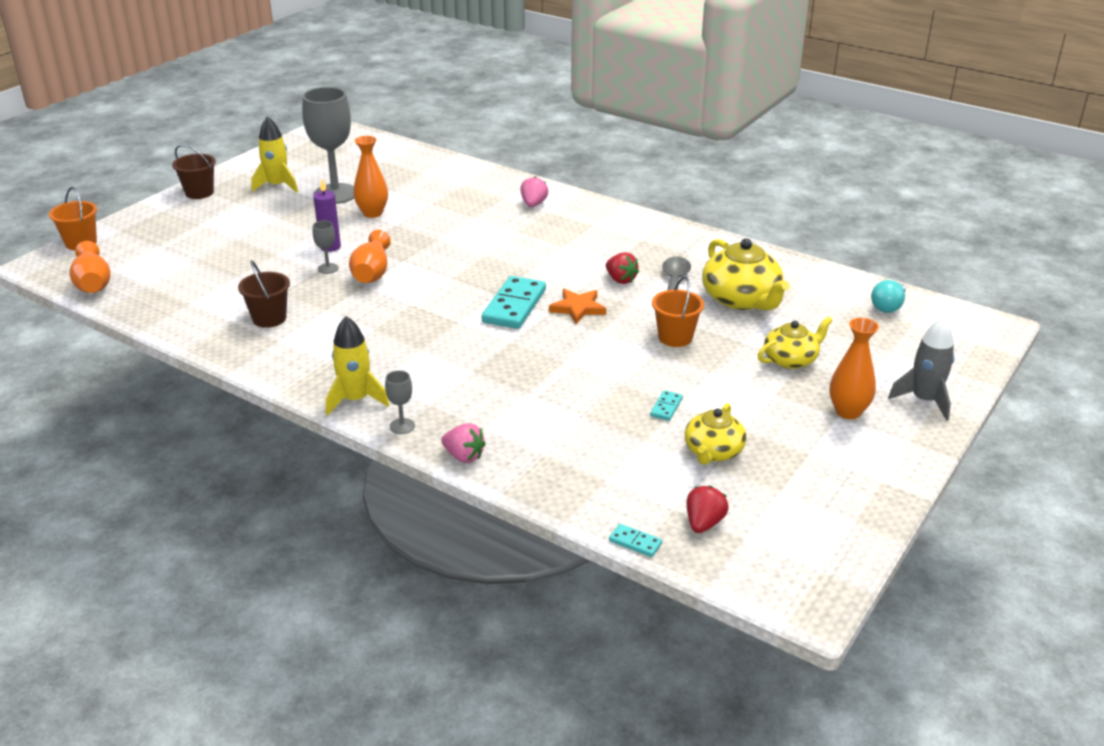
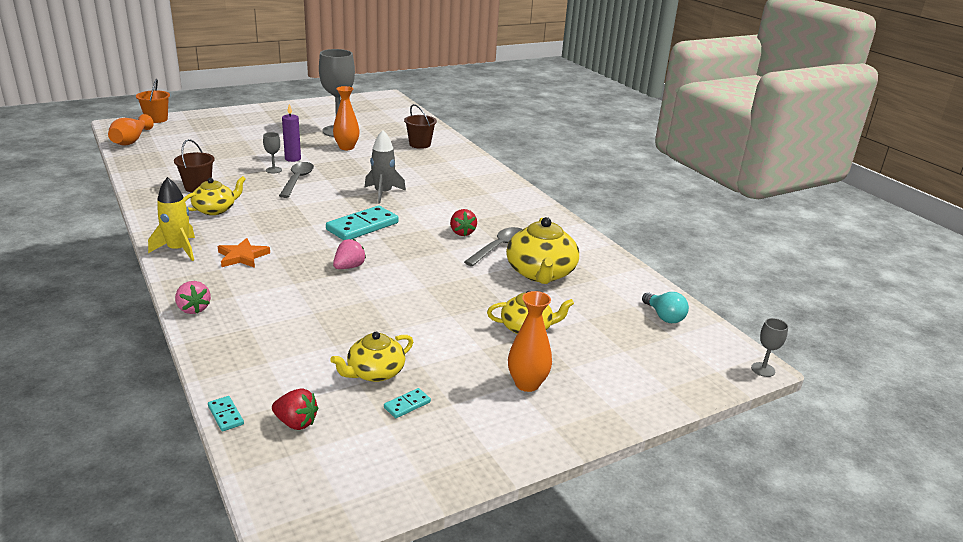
camera: 25 degrees right, 5 degrees down
(199, 192) = (259, 111): brown bucket -> brown bucket (420, 144)
(277, 186) = (310, 118): yellow rocket -> none
(329, 339) = (215, 209): none -> yellow teapot
(372, 273) = (297, 180): orange vase -> grey spoon
(402, 426) = (183, 275): grey goblet -> grey goblet (763, 369)
(533, 204) = (462, 170): pink strawberry -> pink strawberry (349, 267)
(578, 308) = (405, 241): orange star -> orange star (242, 256)
(666, 407) = (381, 328): turquoise domino -> turquoise domino (407, 405)
(675, 337) = (453, 282): orange bucket -> none
(704, 523) = (296, 423): red strawberry -> red strawberry turned 60 degrees clockwise
(888, 306) = (664, 316): turquoise light bulb -> turquoise light bulb turned 90 degrees counterclockwise
(924, 400) = (609, 400): grey rocket -> grey rocket (383, 193)

